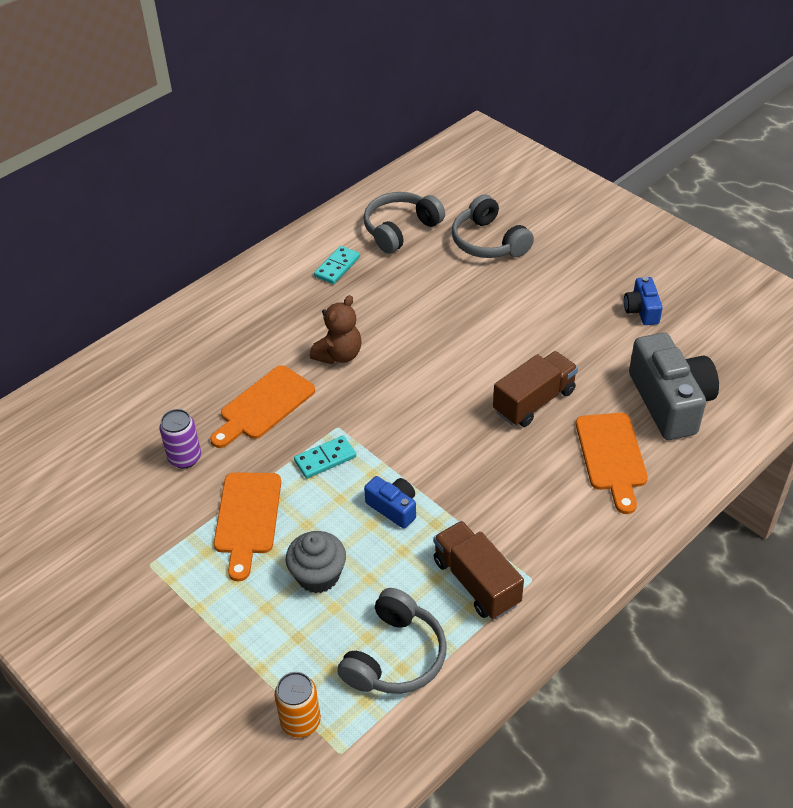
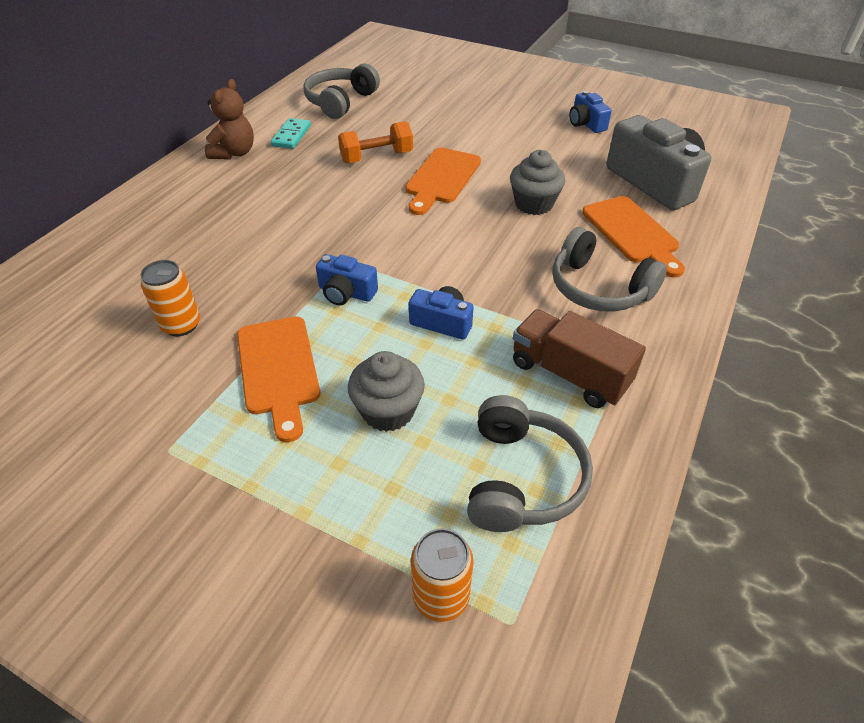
camera: 20 degrees left, 0 degrees up
(185, 458) = (181, 325): purple can -> orange can
(264, 406) = (259, 258): orange cutting board -> orange cutting board (441, 178)
(325, 459) = (346, 292): turquoise domino -> blue camera
(339, 355) = (322, 201): brown teddy bear -> brown teddy bear (234, 153)
(408, 311) = (376, 157): none -> orange dumbbell
(488, 242) = (425, 99): grey headphones -> grey headphones (599, 288)
(534, 401) = (533, 204): brown truck -> grey cupcake

